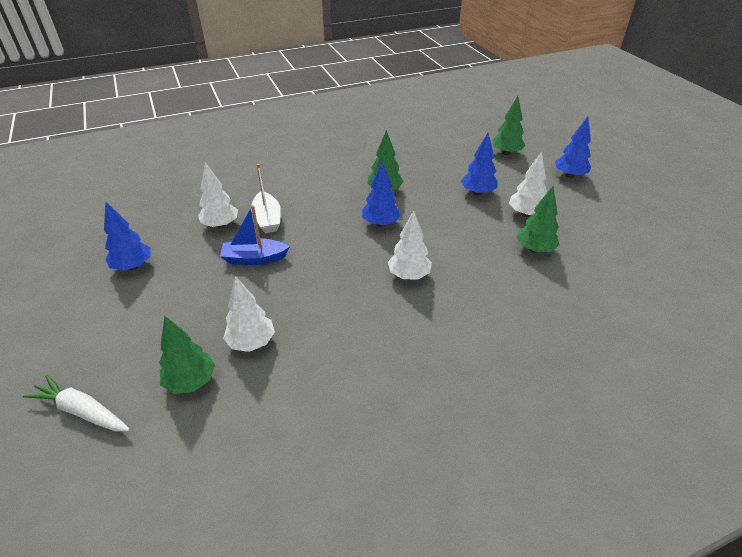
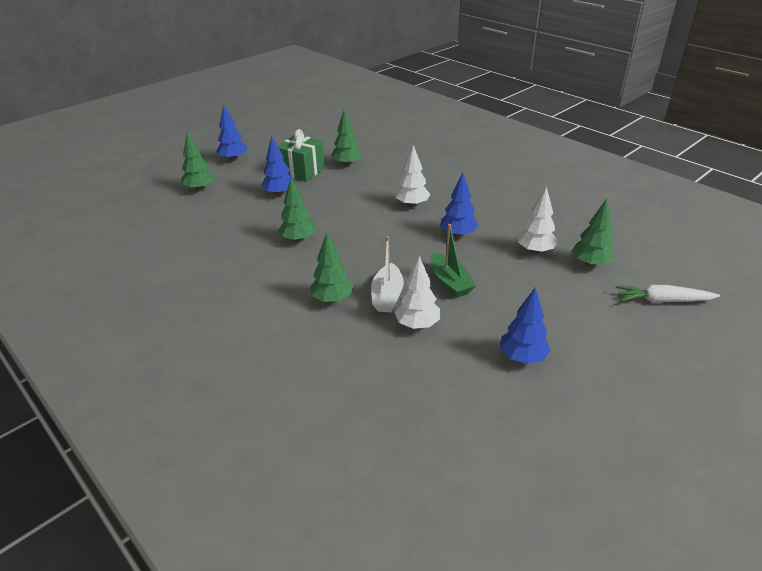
camera: 110 degrees left, 5 degrees down
(82, 411) = (662, 301): white carrot -> white carrot turned 90 degrees clockwise
(254, 259) = (449, 282): blue boat -> green boat
(267, 219) = (387, 296): white boat -> white boat turned 135 degrees clockwise
(287, 193) = (332, 299): none -> green tree
(380, 223) = (354, 230): blue tree -> blue tree (458, 234)
(525, 214) = (302, 171): white tree -> green gift

